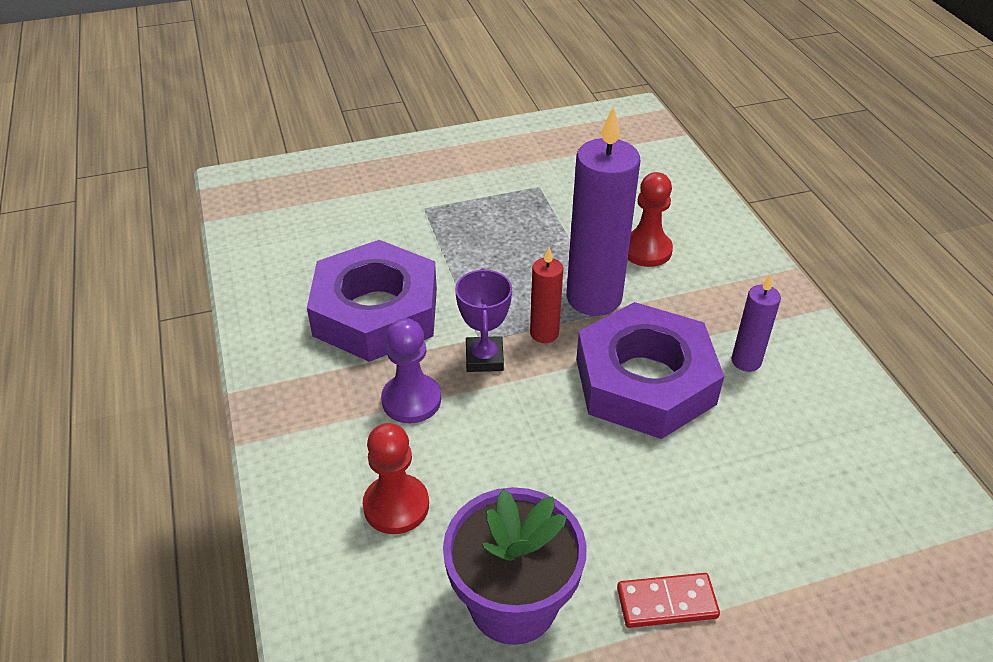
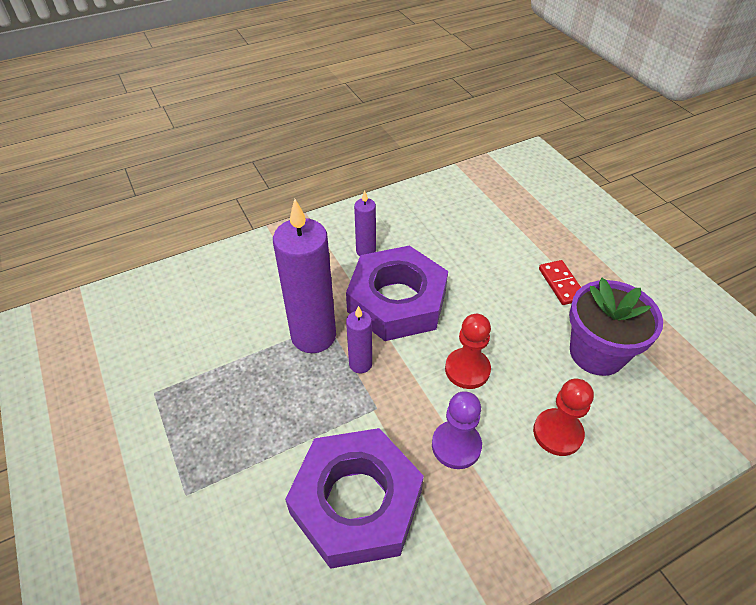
camera: 100 degrees left, 5 degrees up
(484, 358) = (397, 401): purple trophy -> none
(544, 333) = (360, 364): red candle -> purple candle
(646, 250) = (251, 306): red pawn -> red pawn (467, 369)

